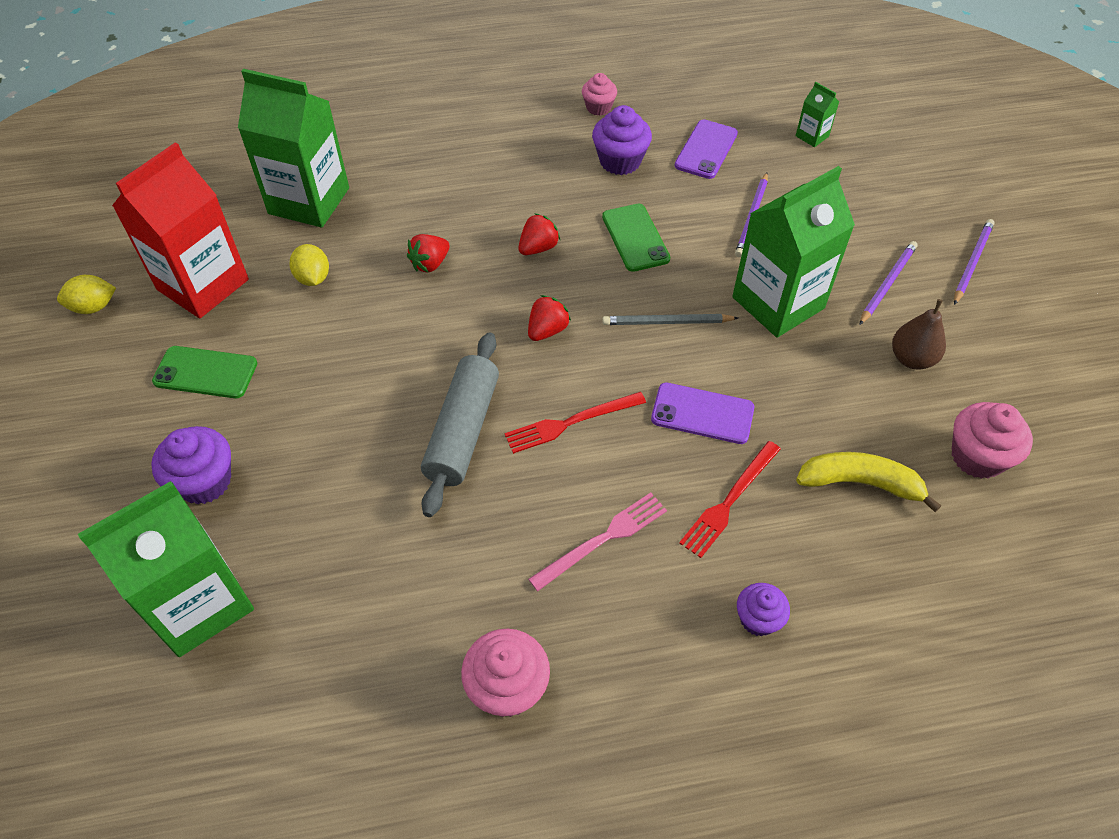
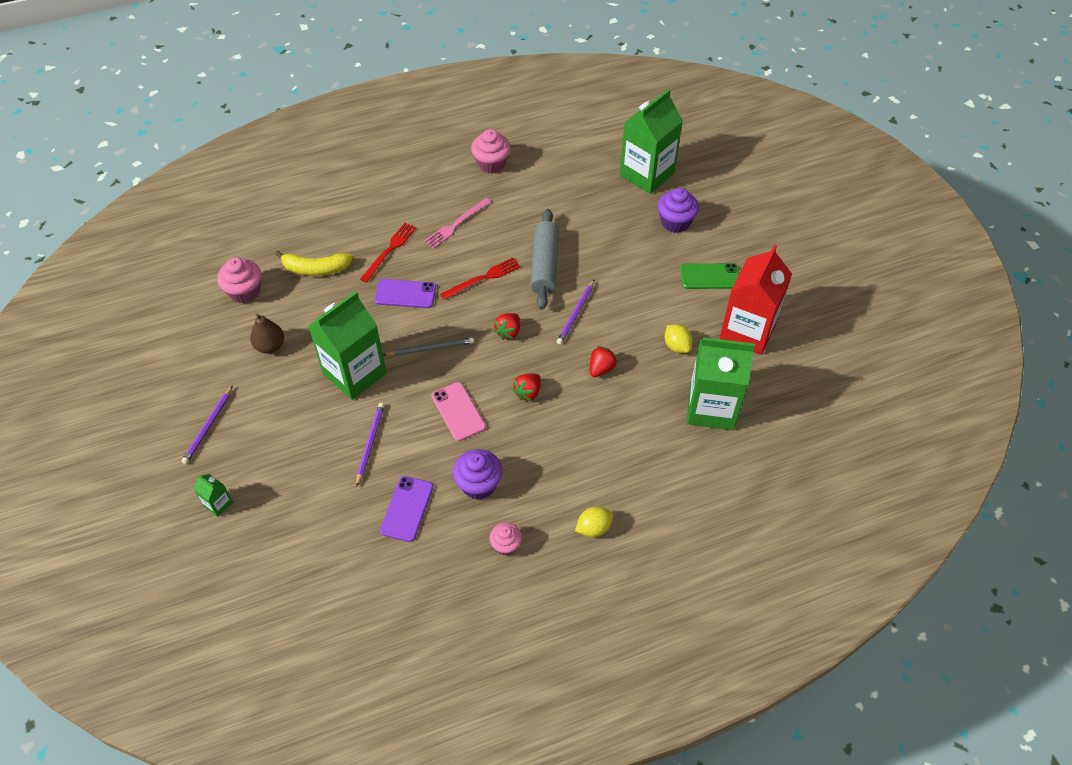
camera: 170 degrees right, 0 degrees up
(94, 307) = (807, 306): yellow lemon -> yellow lemon (593, 528)
(635, 238) = (458, 411): green phone -> pink phone
(758, 619) = (376, 202): purple cupcake -> none
(812, 136) = (313, 539): green carton -> green carton (218, 504)
(887, 284) = (275, 399): purple pencil -> purple pencil (576, 313)

